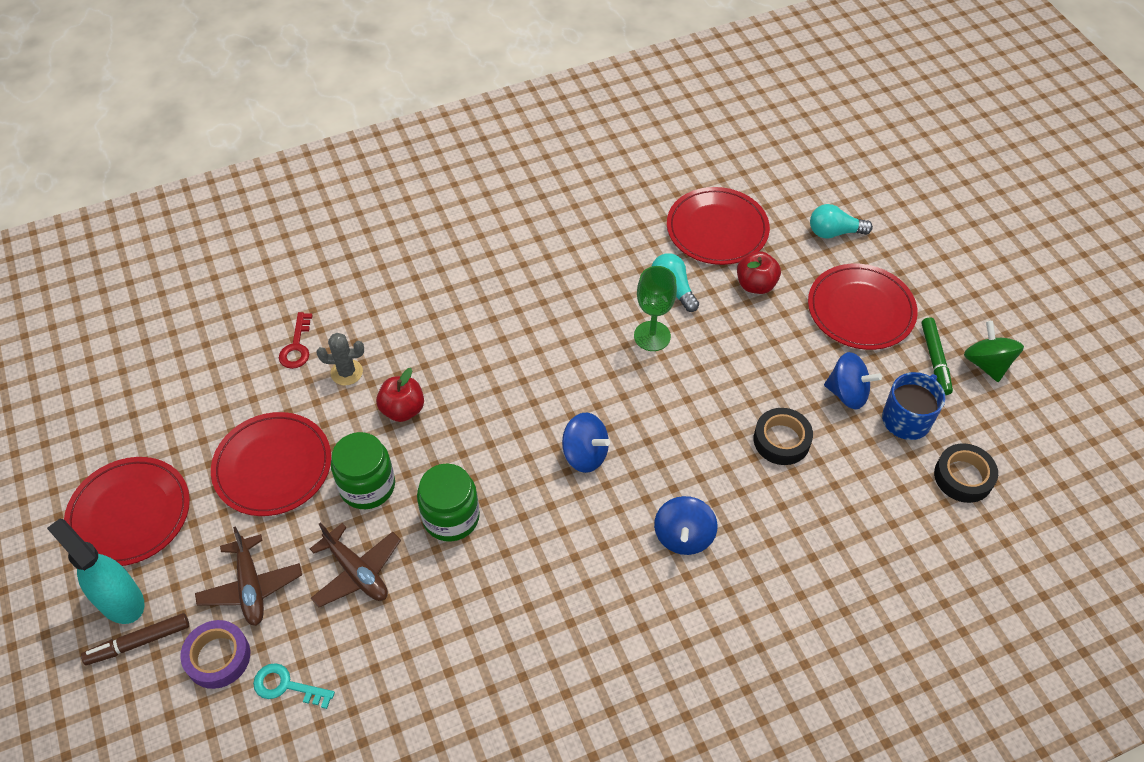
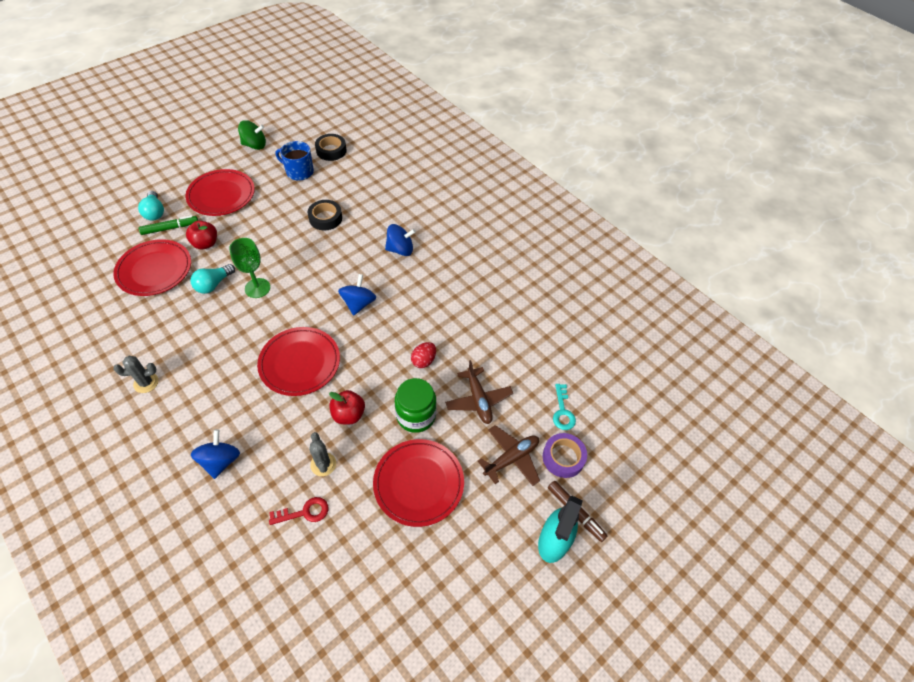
camera: 110 degrees left, 0 degrees up
(130, 514) = (489, 571): red plate -> red plate (300, 363)
(357, 572) = (478, 400): brown plane -> brown plane turned 135 degrees clockwise
(451, 517) = (423, 361): green jar -> red egg
(532, 218) = (146, 383): none -> grey cactus
(847, 393) = (286, 195): blue spinning top -> blue spinning top (220, 461)
(935, 360) = (255, 164): green marker -> green marker (170, 228)
(986, 364) = (255, 145): green spinning top -> green spinning top turned 150 degrees counterclockwise

